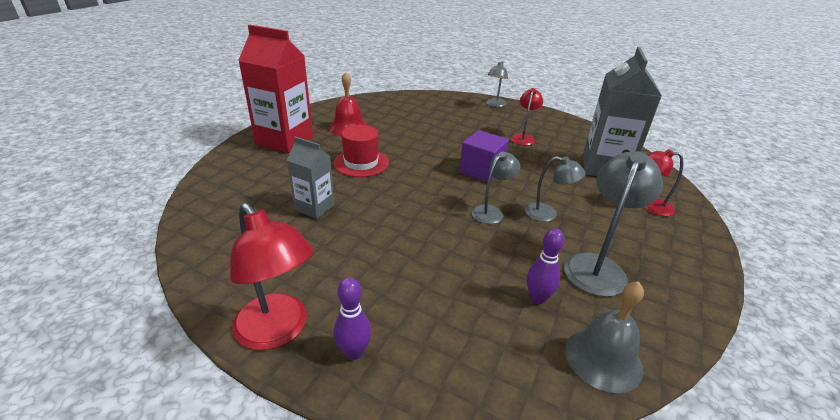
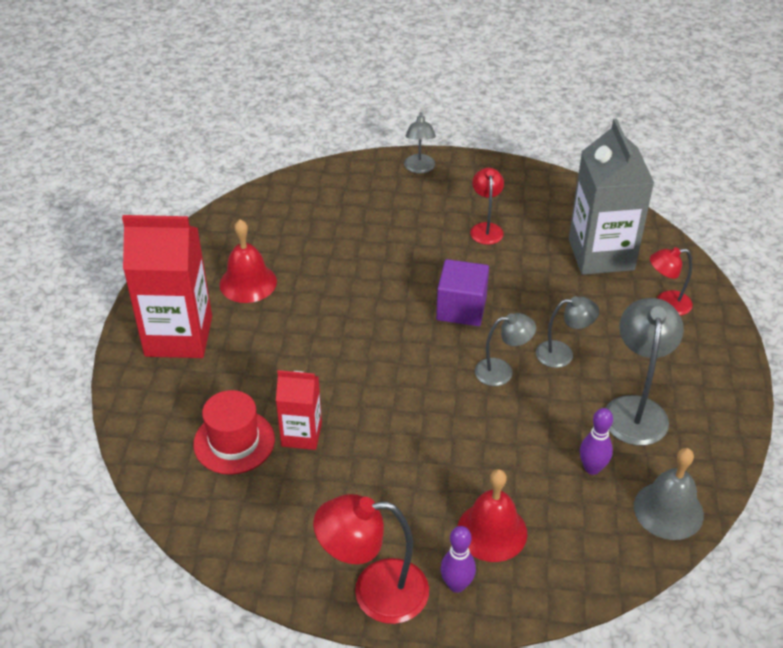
camera: 20 degrees left, 10 degrees up
(278, 331) = (375, 592): red lamp -> red lamp turned 150 degrees clockwise
(314, 207) = (301, 434): grey carton -> red carton
(361, 163) = (308, 344): red hat -> red hat (234, 442)
(415, 318) = (492, 531): none -> red bell
(491, 211) = (502, 371): grey lamp -> grey lamp turned 60 degrees clockwise

